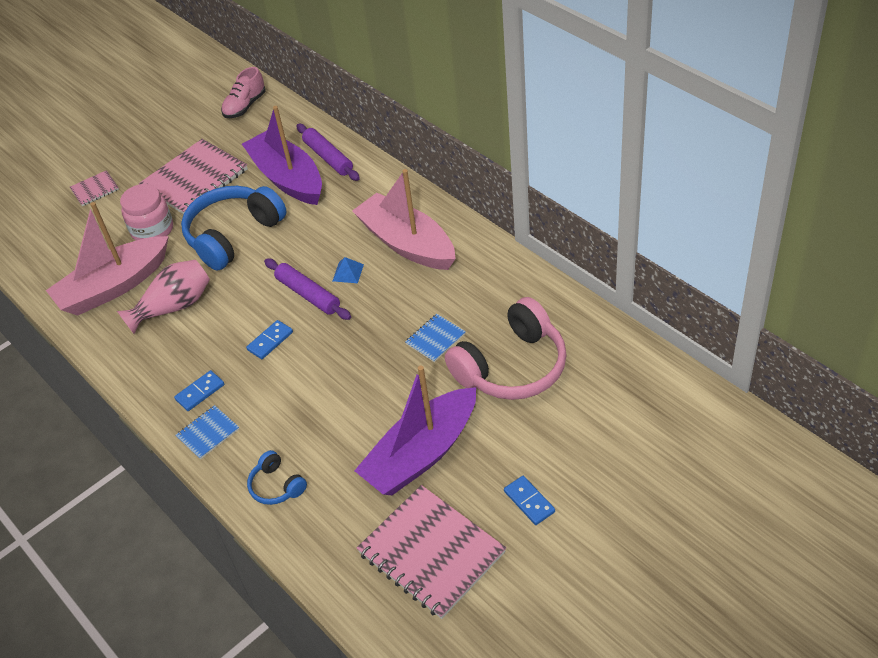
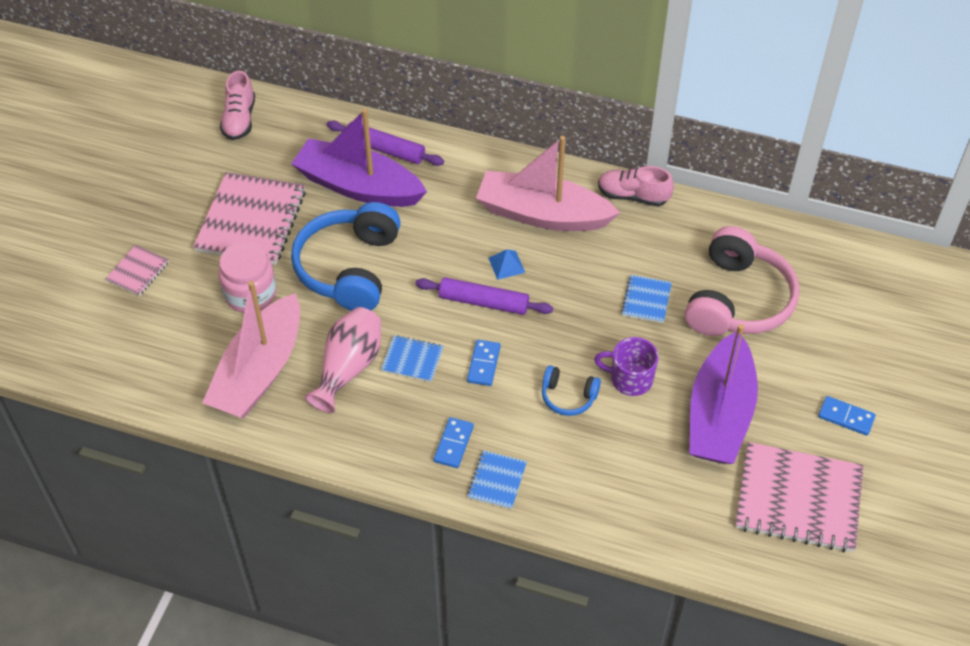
camera: 35 degrees left, 5 degrees up
(222, 318) = (412, 360): none -> blue notebook
(276, 486) = (608, 502): blue headphones -> blue headphones (568, 397)
(371, 396) = (630, 379): none -> purple mug
(491, 253) = (633, 196): none -> pink shoe

